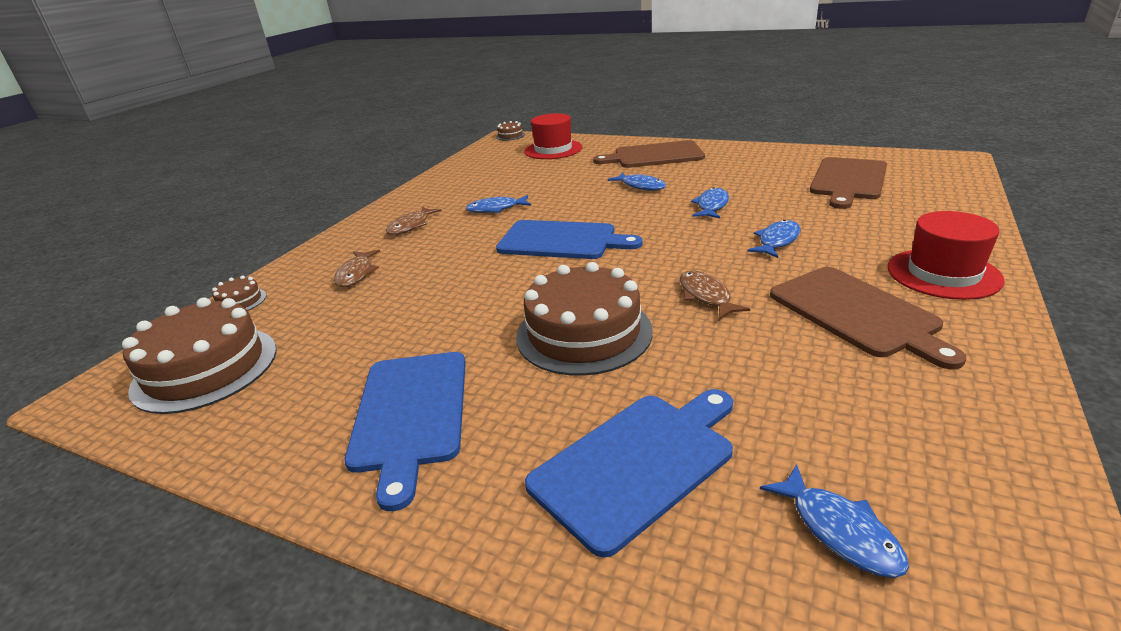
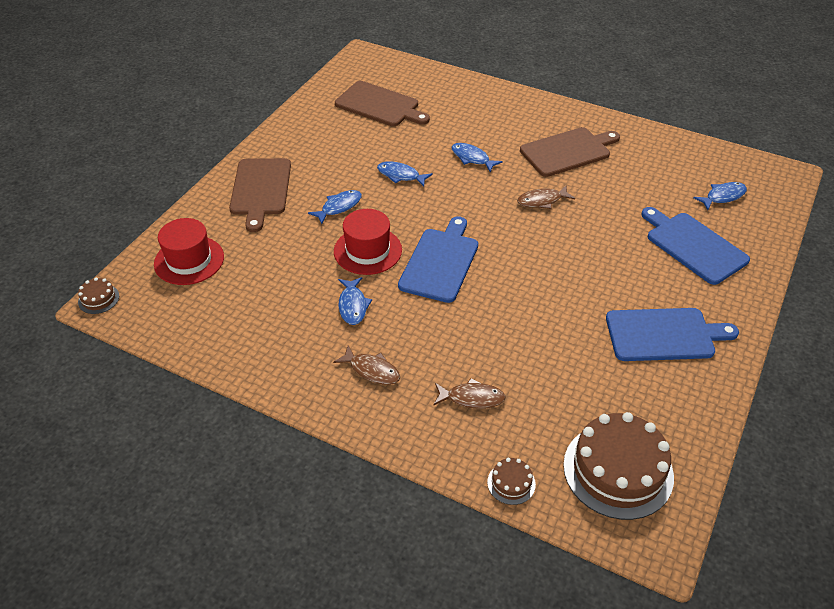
camera: 90 degrees left, 15 degrees up
(584, 333) = (581, 257): brown cake -> none
(943, 274) = (529, 112): red hat -> red hat (367, 250)

